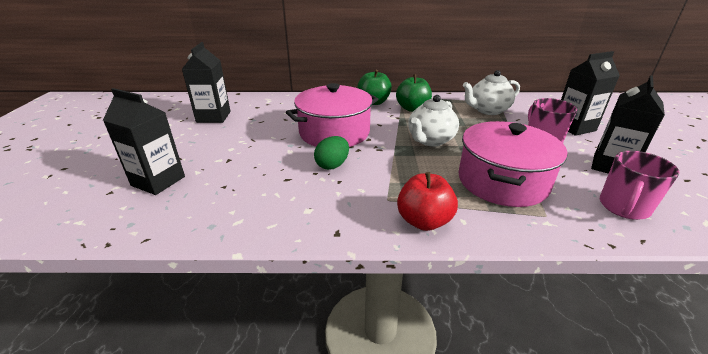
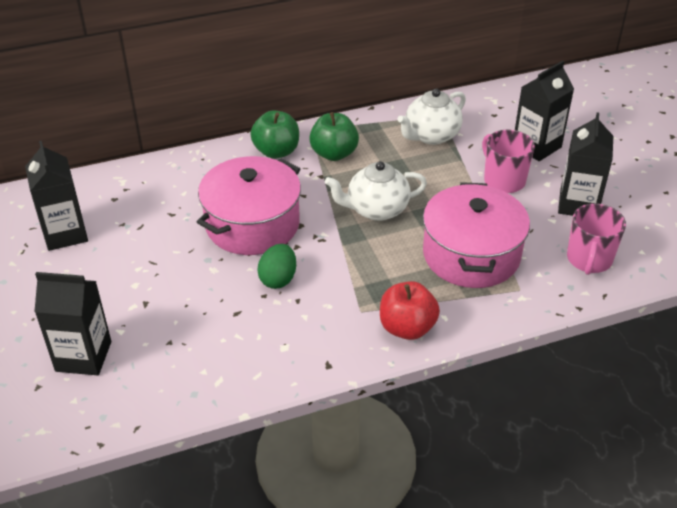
camera: 20 degrees left, 10 degrees up
(430, 140) = (376, 209): white teapot -> white teapot turned 60 degrees clockwise

